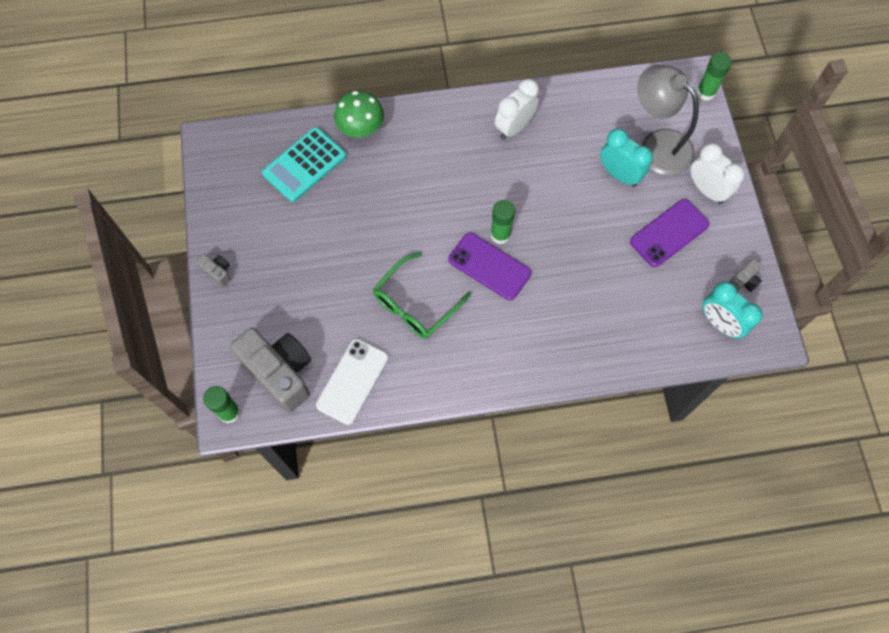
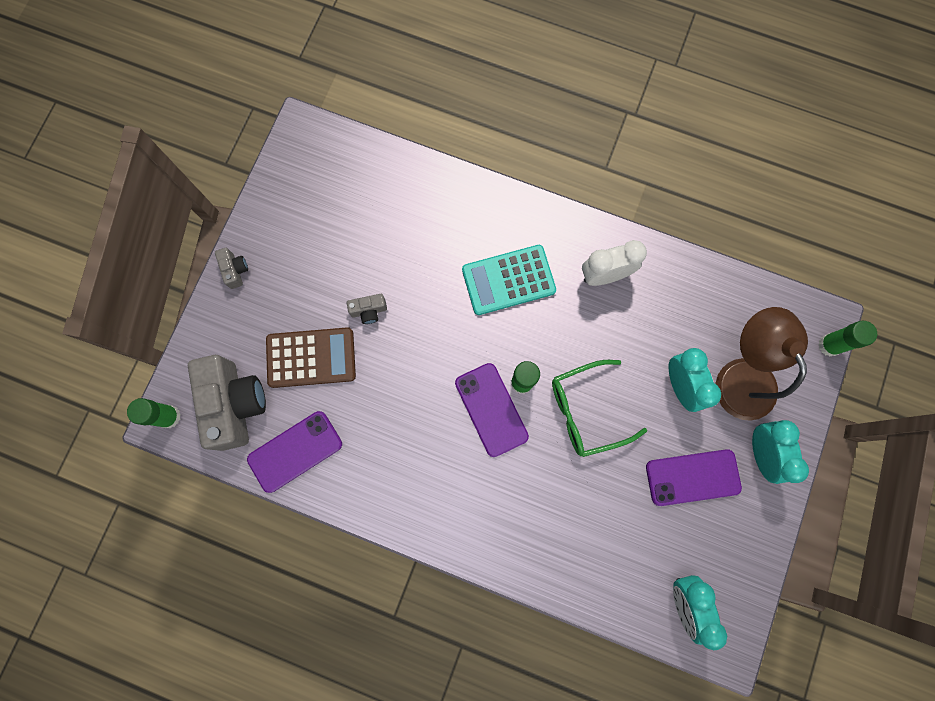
camera: 30 degrees right, 10 degrees up
(304, 165) = (376, 203): turquoise calculator -> turquoise calculator (508, 280)
(322, 304) = (311, 357): none -> brown calculator
(352, 381) = (295, 451): white phone -> purple phone
(361, 129) = (452, 194): green mushroom -> none
(416, 304) = (398, 407): green glasses -> green glasses (587, 410)
(657, 145) = (740, 375): grey lamp -> brown lamp
(707, 190) = (761, 453): white clock -> turquoise clock
(743, 281) = (737, 572): grey camera -> grey camera (369, 311)

